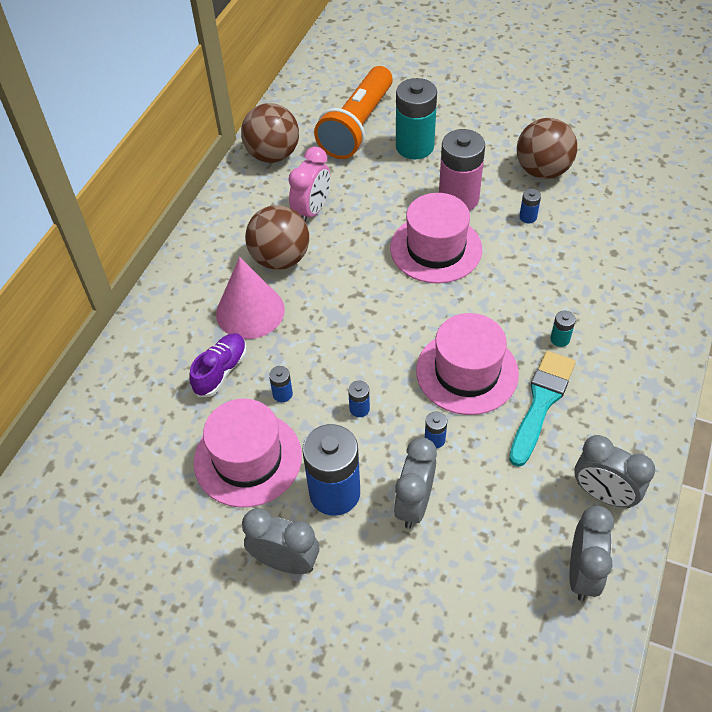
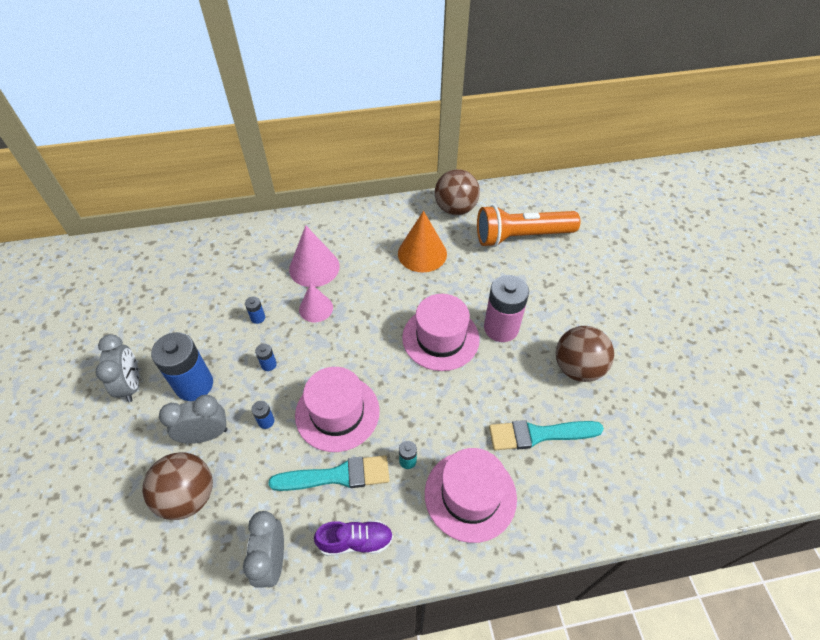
camera: 55 degrees right, 0 degrees up
(221, 371) = (258, 278): purple shoe -> purple shoe (355, 541)
(248, 458) = (199, 326): pink hat -> pink hat (470, 495)
(280, 259) = (368, 259): brown ball -> brown ball (188, 496)
(312, 211) = (422, 253): pink clock -> orange cone
(313, 334) = (316, 308): none -> pink cone
(414, 147) = (530, 277): turquoise battery -> none
(528, 217) = (518, 381): blue battery -> none
(582, 573) = (193, 576): grey clock -> none
(593, 232) = (539, 434): none -> turquoise brush

